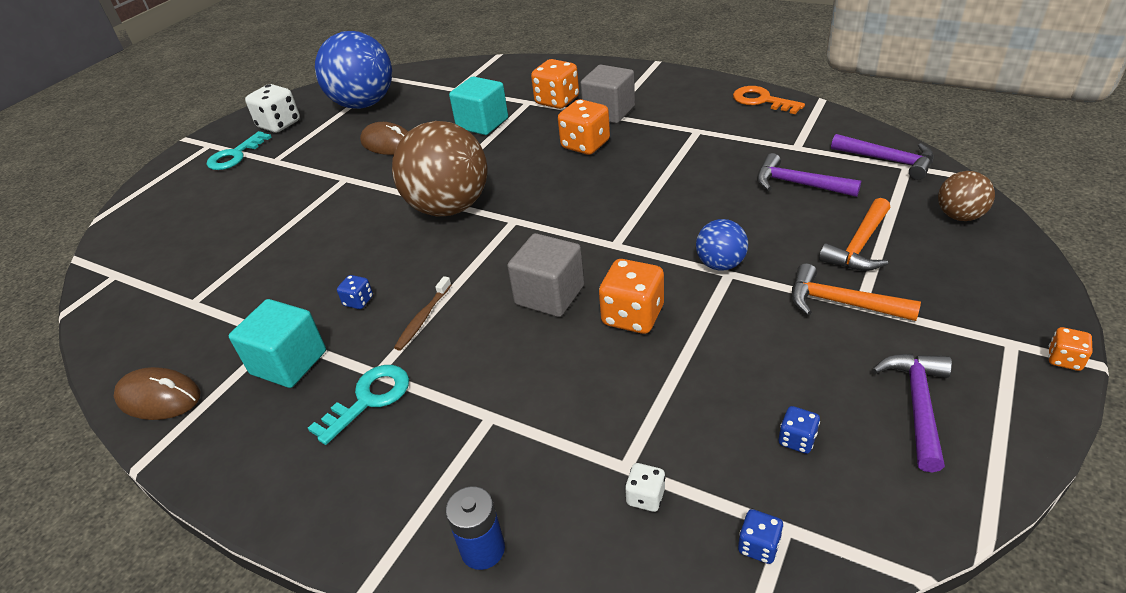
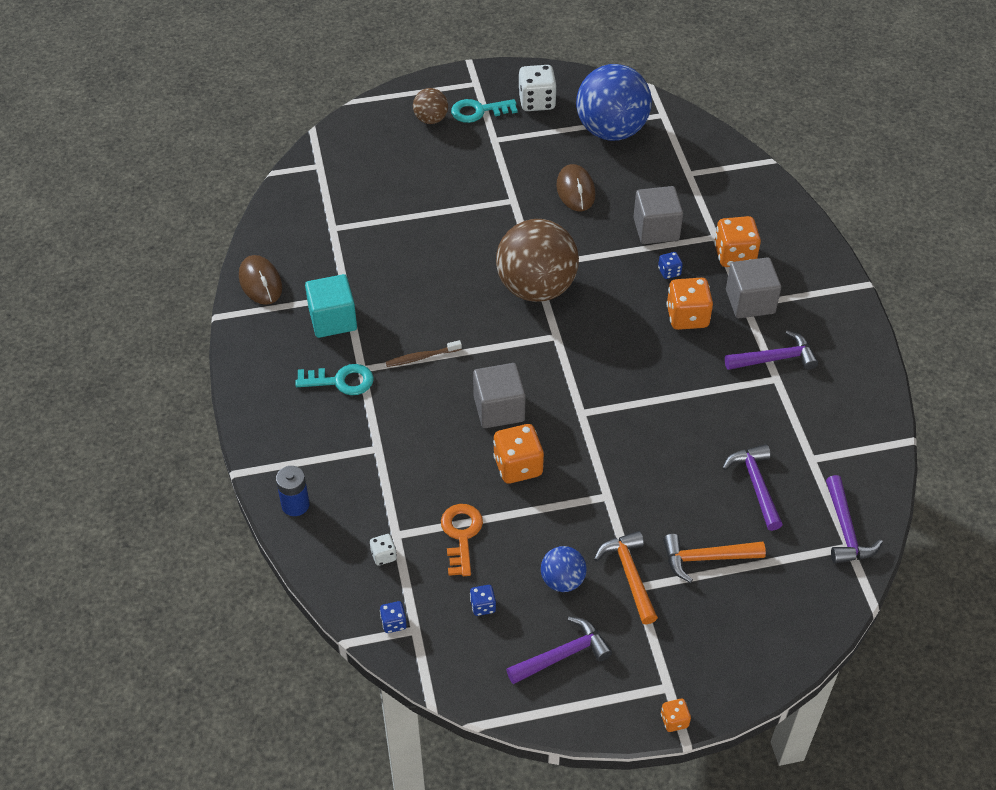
camera: 45 degrees right, 10 degrees up
(358, 301) = (407, 312): blue dice -> blue dice (669, 272)
(482, 123) = (656, 229): turquoise cube -> grey cube
(677, 123) = (775, 359): none -> purple hammer
(720, 264) = (612, 486): blue ball -> blue ball (562, 580)
(762, 101) = (867, 398): orange key -> orange key (461, 535)
(959, 216) = (802, 607): brown ball -> brown ball (431, 119)

